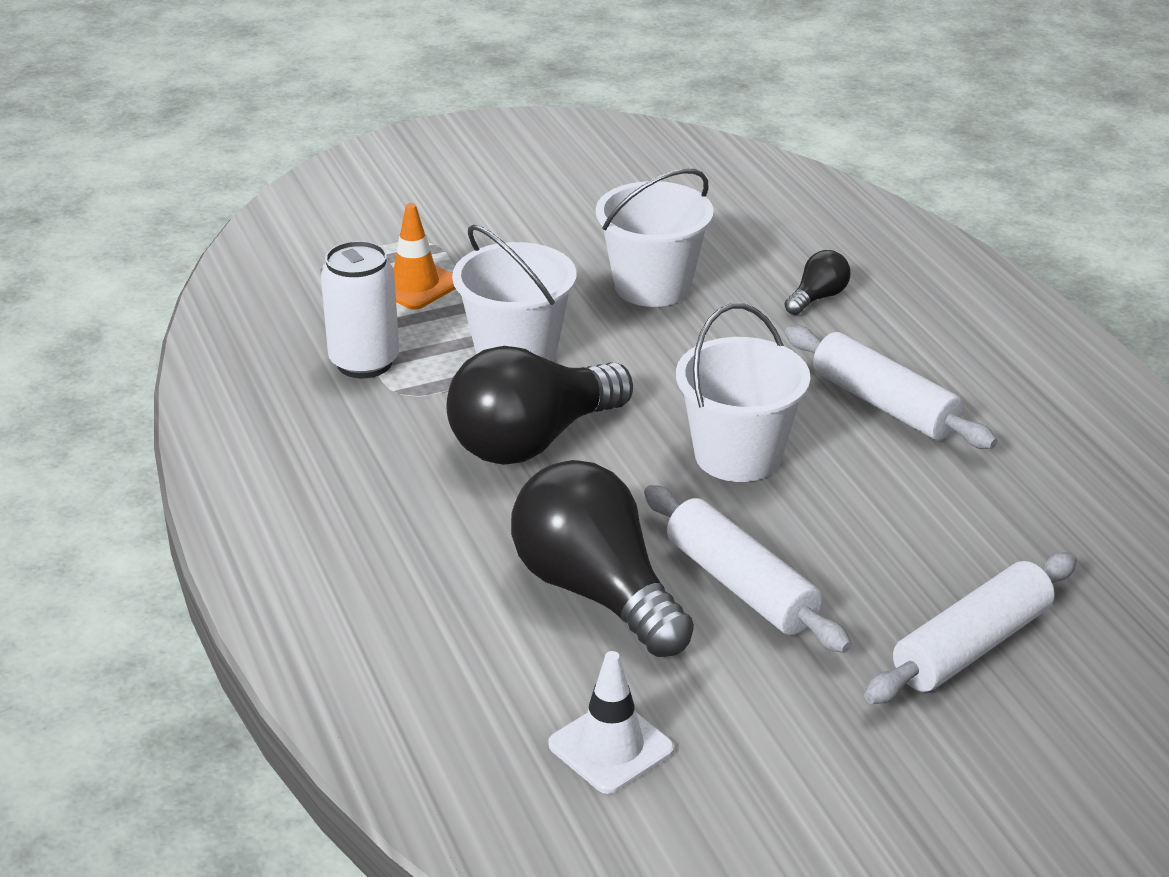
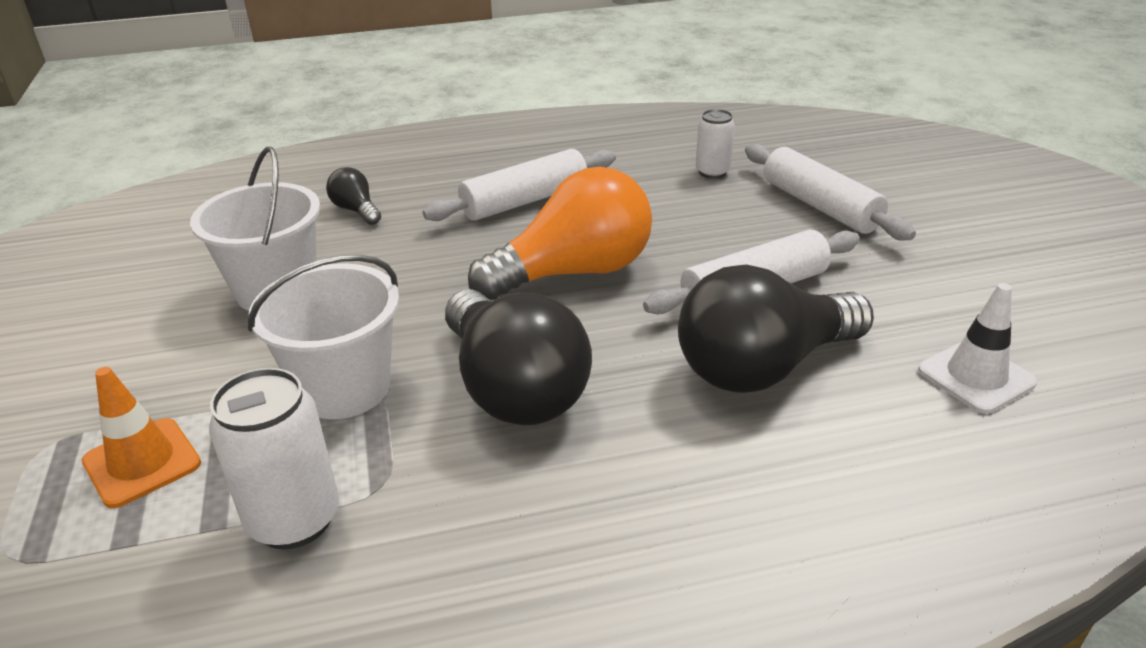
camera: 80 degrees left, 0 degrees up
(738, 455) = (574, 272): white bucket -> orange light bulb
(1031, 548) = (712, 172): none -> white can

